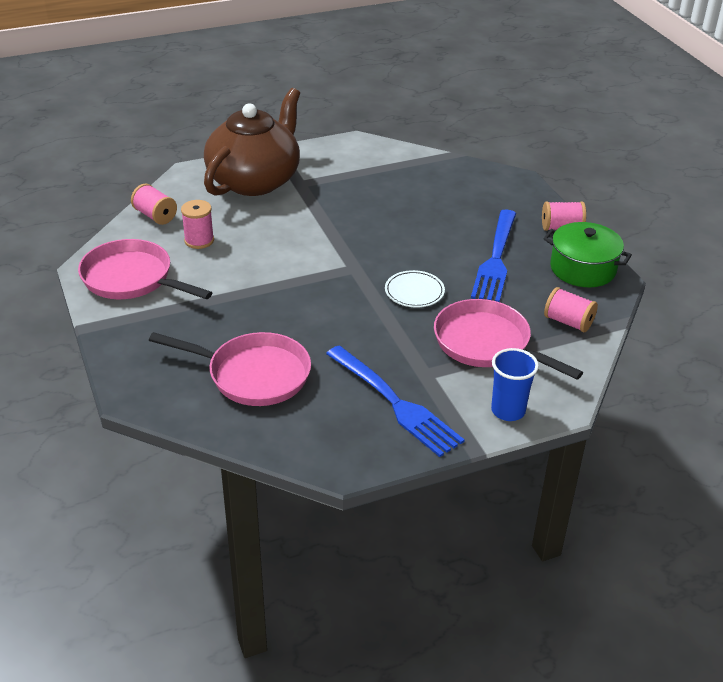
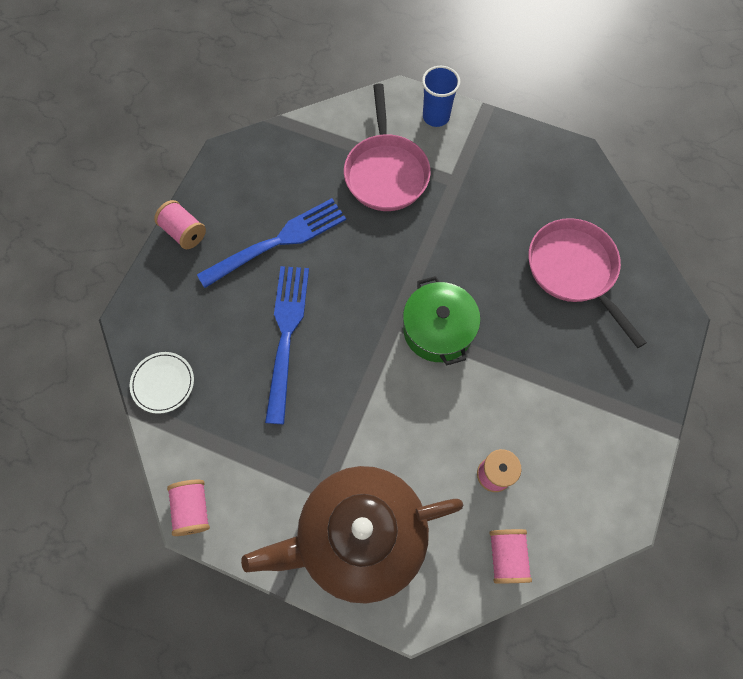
camera: 135 degrees left, 30 degrees up
(132, 279) = (593, 465): pink pan -> none
(395, 403) = (499, 174): blue fork -> blue fork (286, 335)
(414, 292) = (378, 258): white plate -> white plate (163, 383)
(568, 322) = (309, 147): pink spool -> pink spool (193, 509)
(583, 268) = (231, 181): green pot -> green pot (438, 330)

